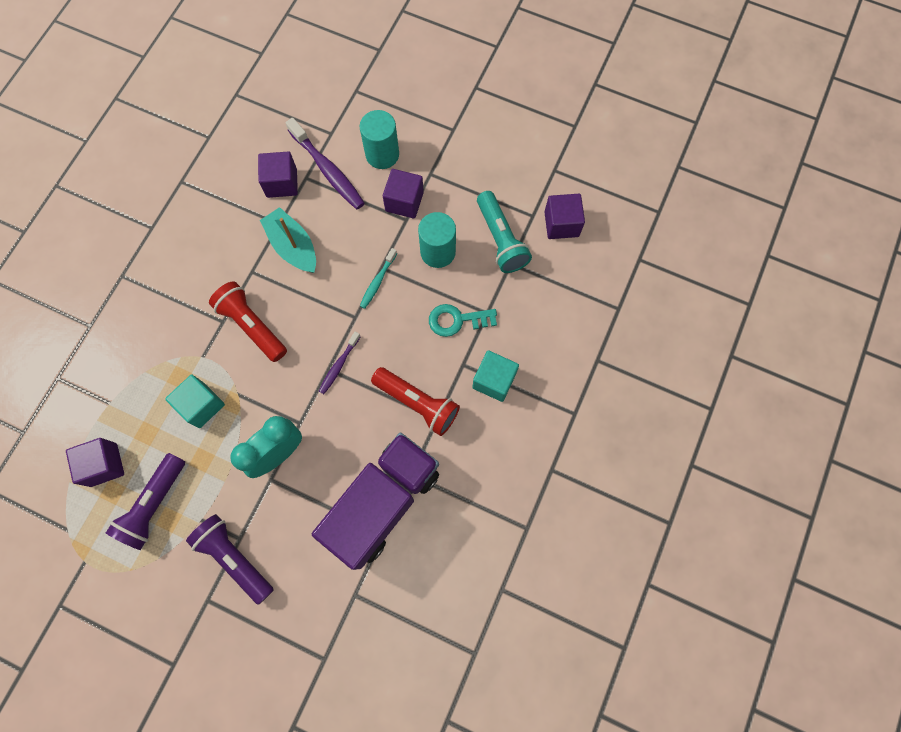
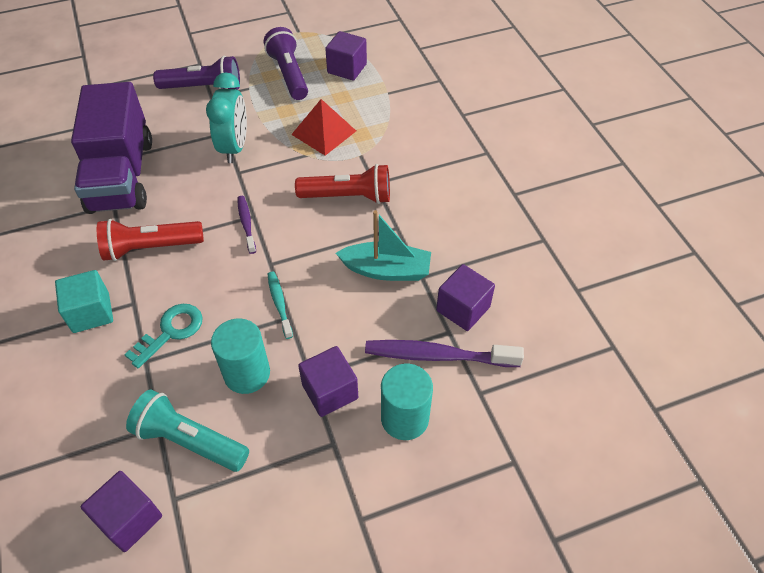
camera: 135 degrees right, 20 degrees down
(201, 405) = (323, 132): turquoise cube -> red pyramid

